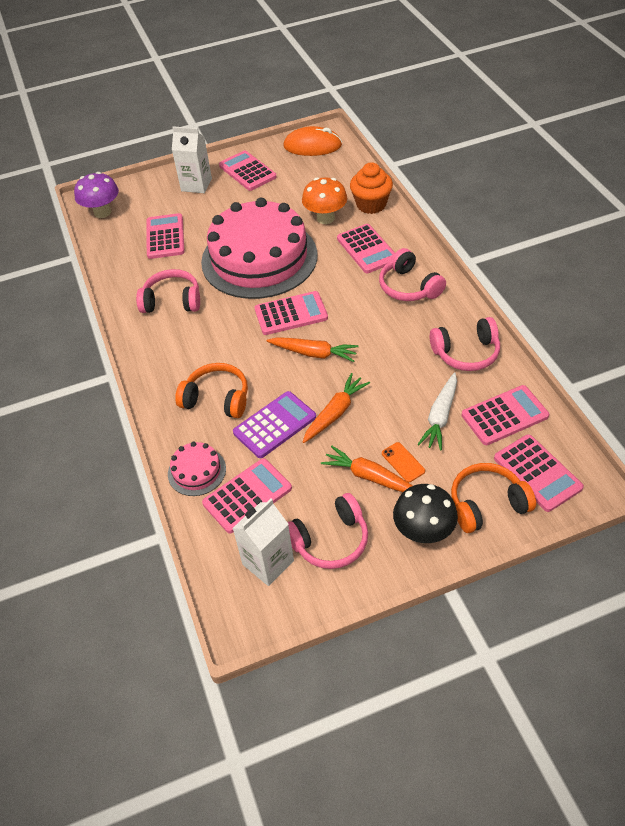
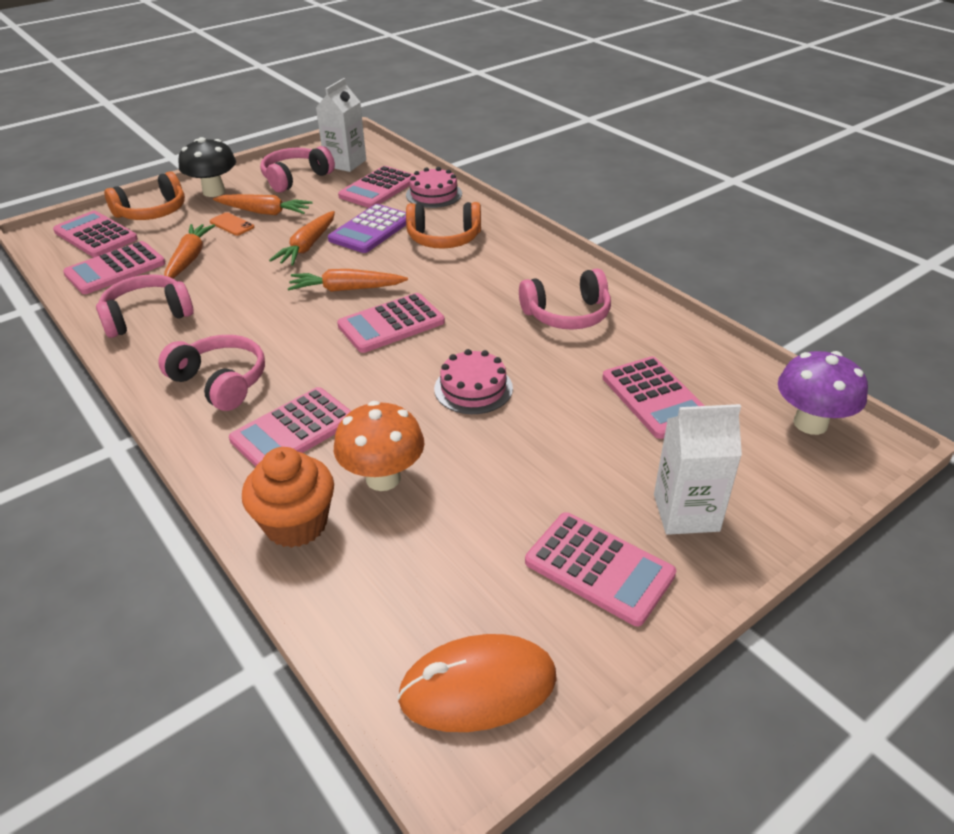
camera: 160 degrees right, 10 degrees down
(259, 258) = (473, 388): pink cake -> pink cake, size x0.40
(367, 249) = (293, 430): pink calculator -> pink calculator turned 90 degrees counterclockwise
(440, 416) = (189, 259): white carrot -> orange carrot

